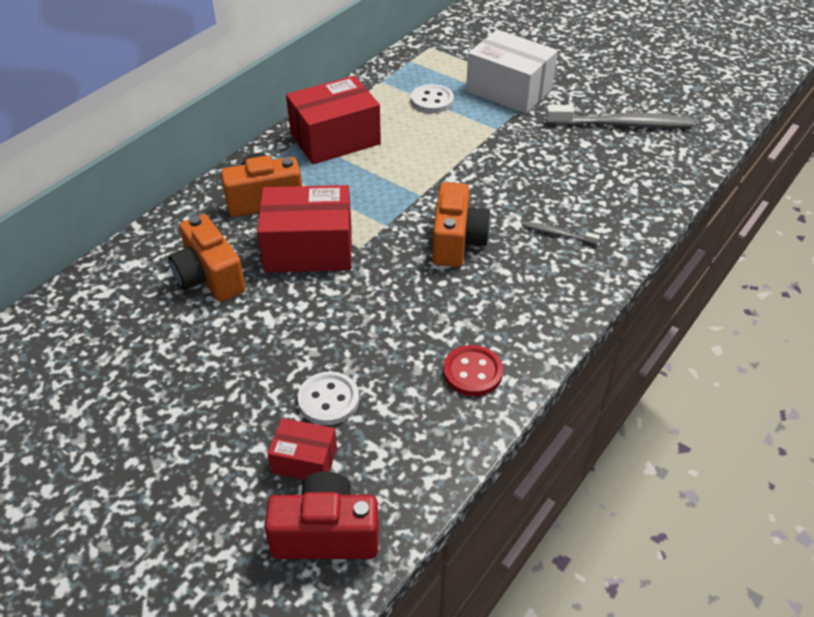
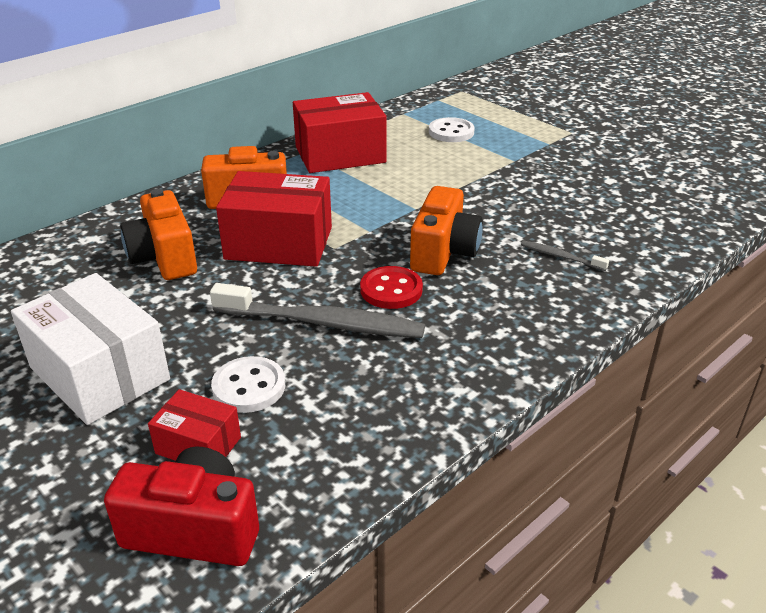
camera: 10 degrees right, 10 degrees down
(472, 372) = (426, 379): red button -> red button (391, 290)
(509, 90) = (536, 130): white box -> white box (99, 373)
(622, 125) = (656, 167): grey toothbrush -> grey toothbrush (323, 323)

